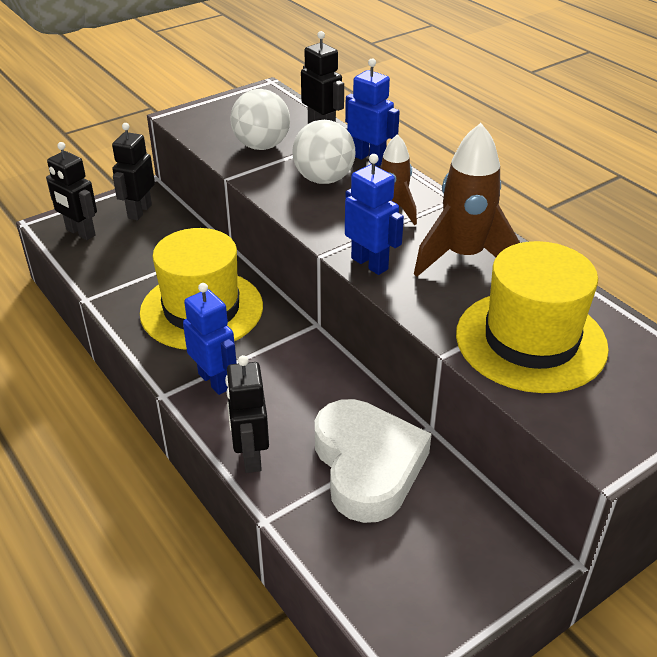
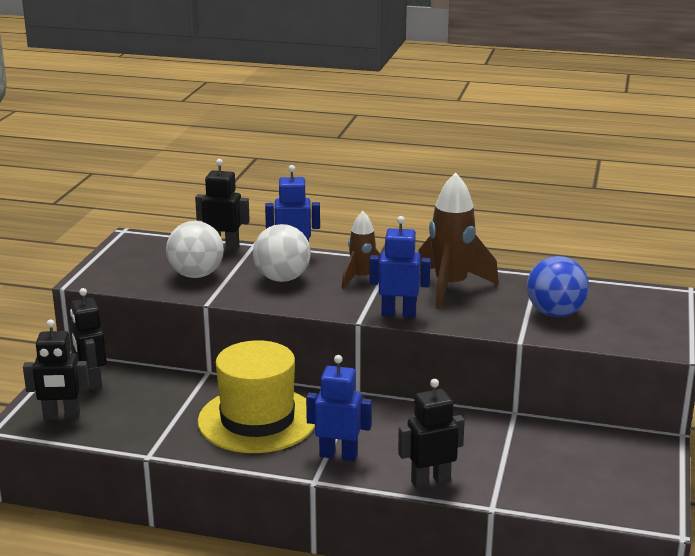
camera: 40 degrees left, 15 degrees down
(250, 456) = (430, 481): black robot -> black robot turned 120 degrees clockwise
(367, 465) = (508, 449): white heart -> none
(530, 341) = (555, 313): yellow hat -> blue ball

